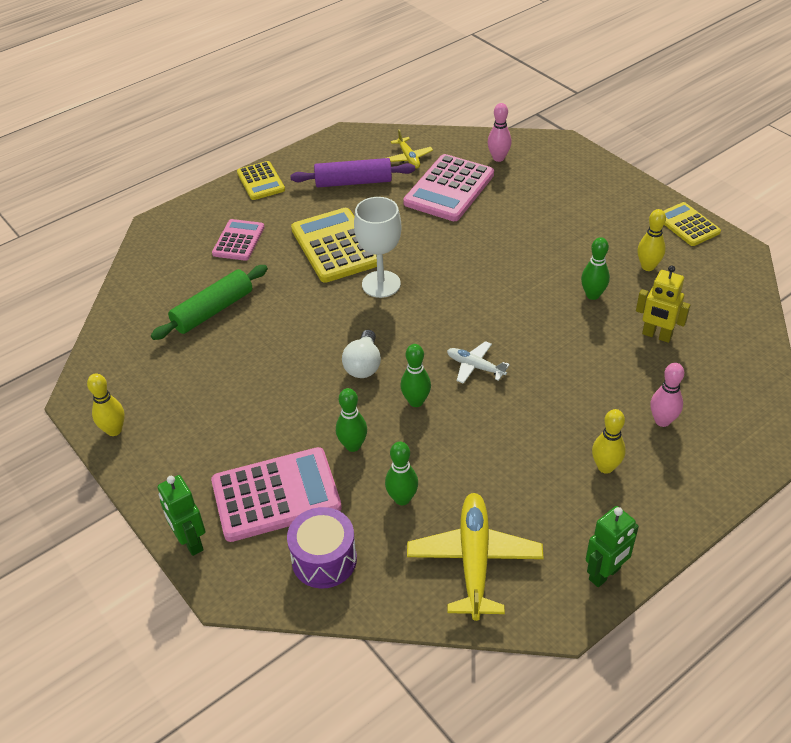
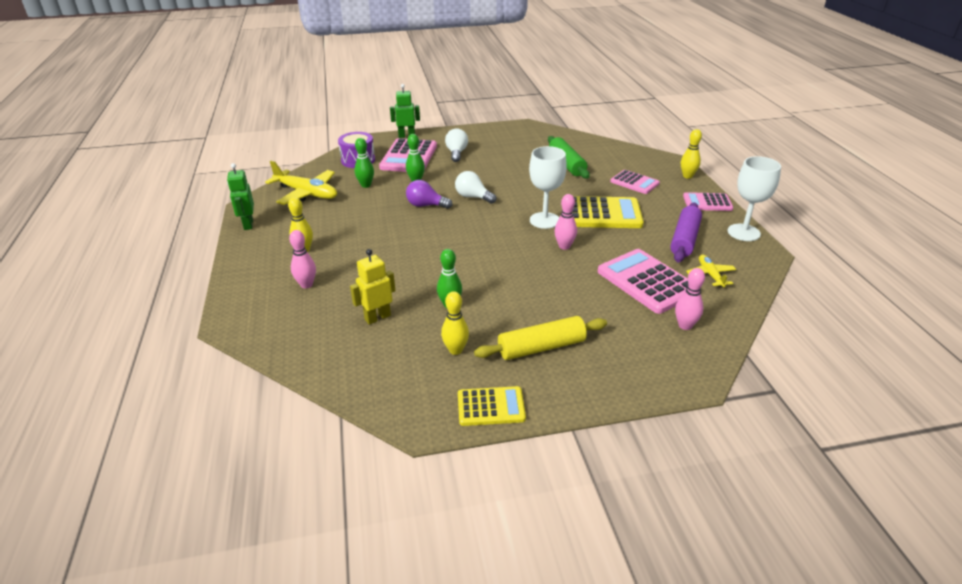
camera: 115 degrees right, 10 degrees down
(114, 430) = (495, 130): yellow bowling pin -> yellow bowling pin (687, 176)
(232, 441) = (456, 153): none -> white light bulb
(261, 181) = (707, 203): yellow calculator -> pink calculator
(314, 151) = (743, 232): none -> white goblet
(408, 158) = (710, 275): yellow plane -> yellow plane turned 75 degrees clockwise
(416, 401) = (426, 205): green bowling pin -> purple light bulb
(426, 254) = (564, 246): none -> pink bowling pin
(475, 366) = (431, 232): white plane -> none
(597, 221) = (541, 347): none -> yellow rolling pin

